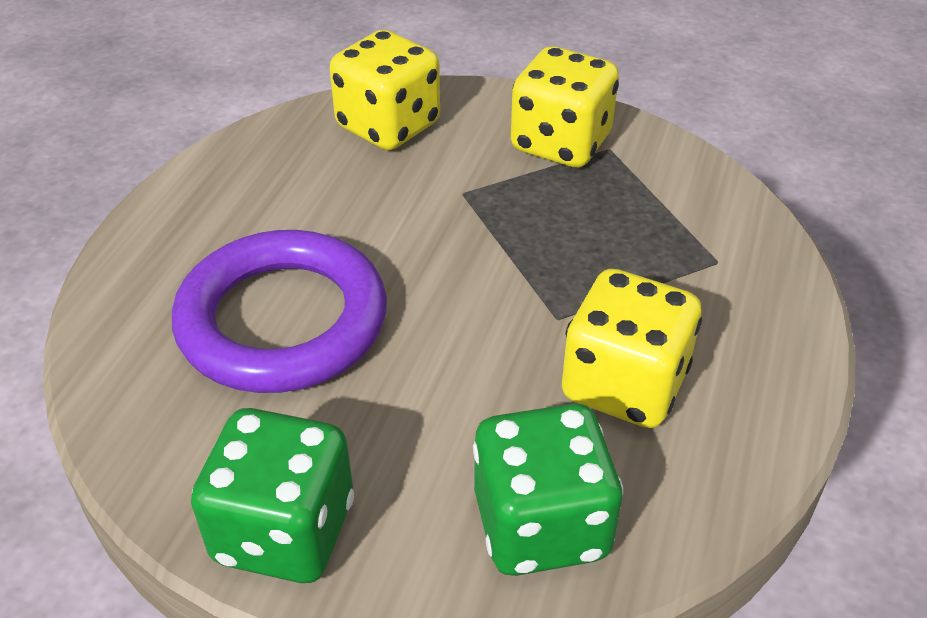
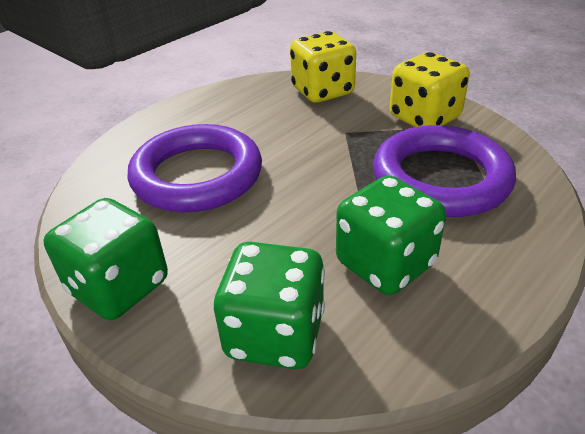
camera: 25 degrees right, 5 degrees down
(624, 385) = (385, 264): yellow dice -> green dice
(630, 238) = (440, 178): none -> purple ring

